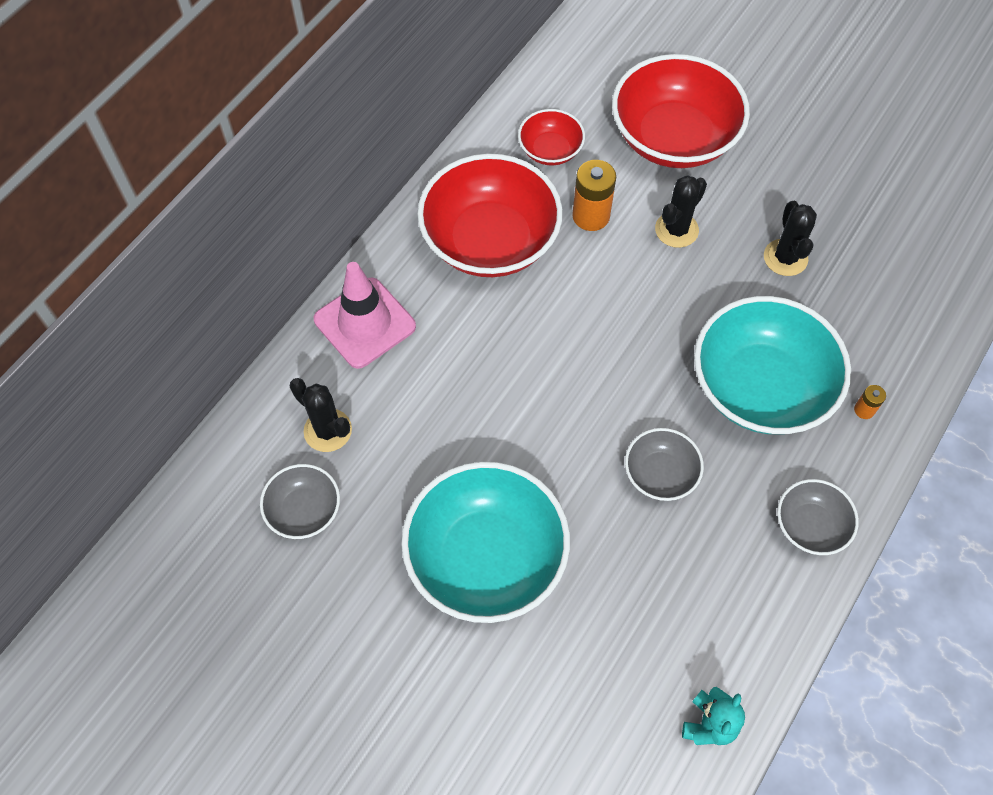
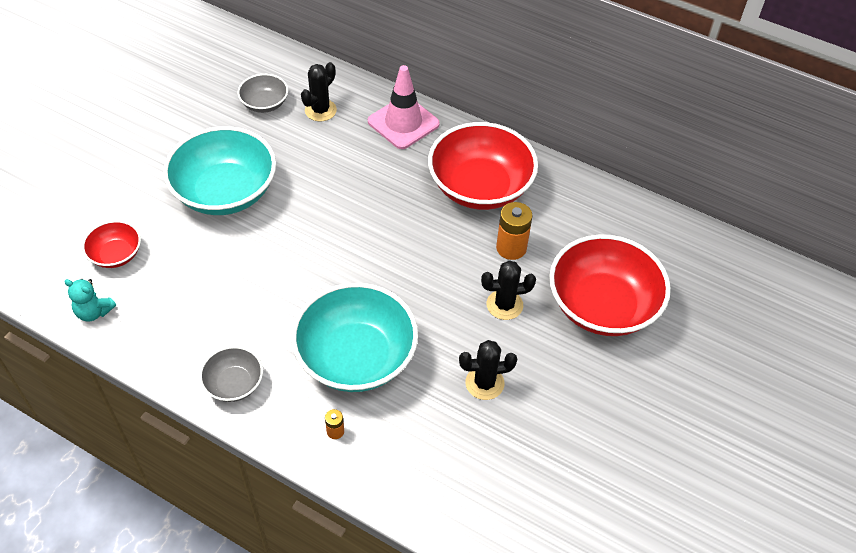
camera: 85 degrees right, 10 degrees down
(550, 150) = (573, 221): red bowl -> red bowl (116, 254)
(660, 474) = (282, 288): grey bowl -> none
(676, 230) = (504, 305): black cactus -> black cactus turned 45 degrees counterclockwise

